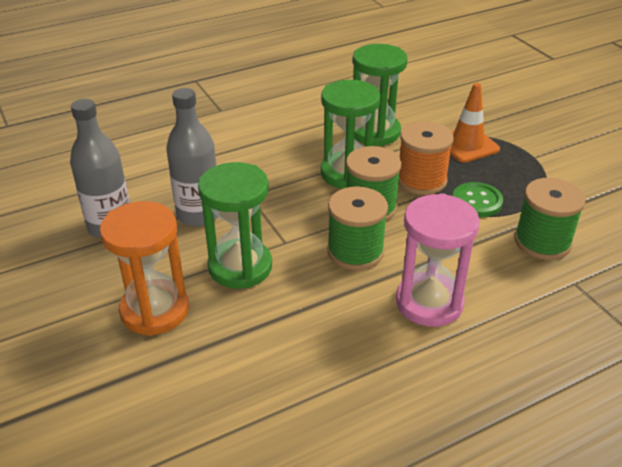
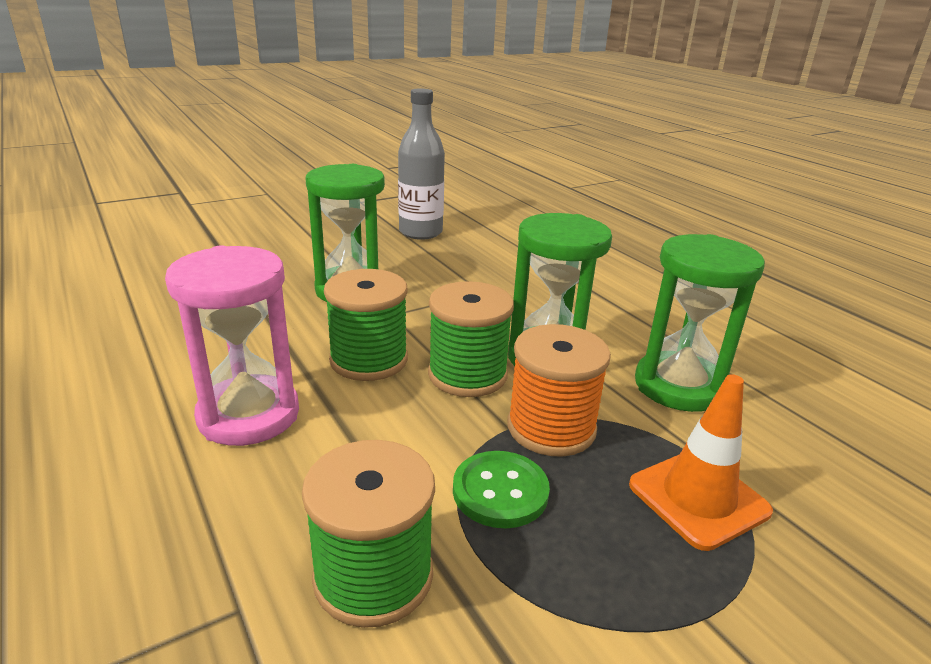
camera: 85 degrees right, 10 degrees down
(154, 310) = (297, 255): orange hourglass -> none
(199, 214) = (442, 267): grey bottle -> none

